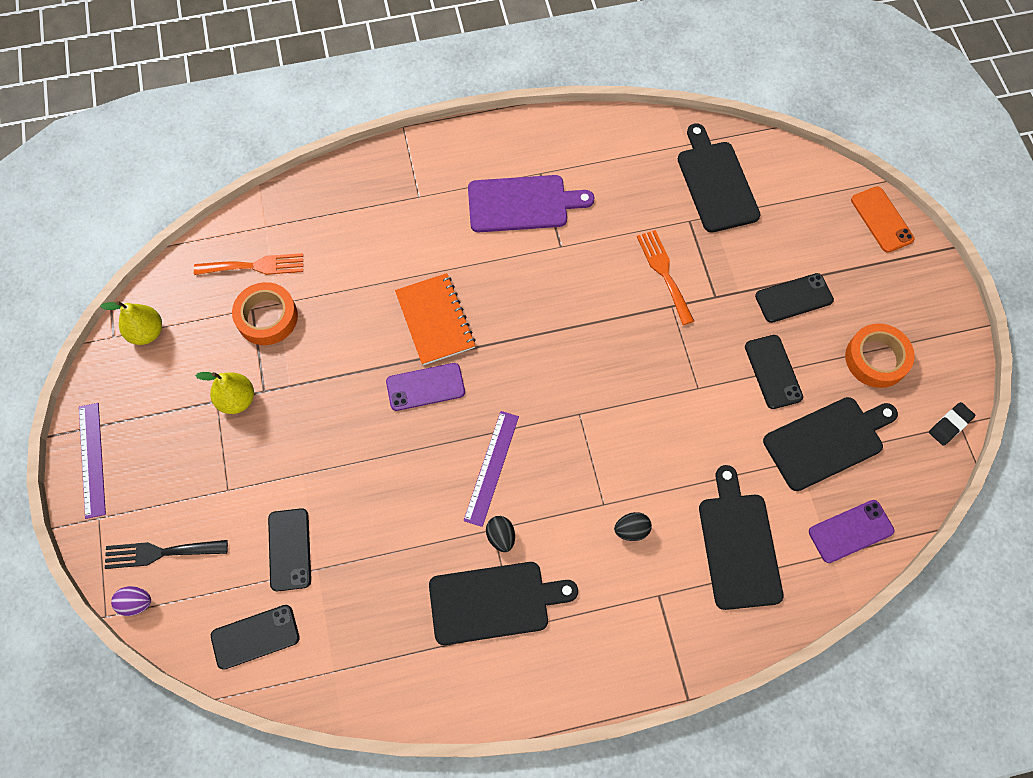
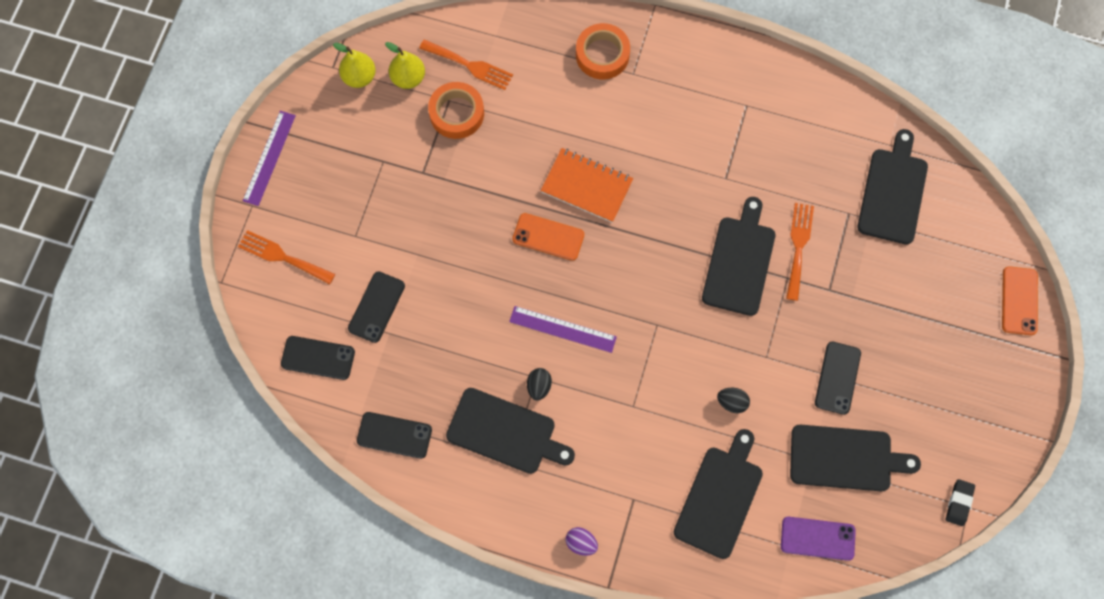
camera: 30 degrees right, 5 degrees up
(136, 603) = (247, 285): purple egg -> purple egg (581, 543)
(160, 553) = (282, 257): black fork -> orange fork
(237, 400) = (399, 168): yellow pear -> yellow pear (408, 78)
(425, 387) = (548, 237): purple phone -> orange phone
(435, 320) = (586, 186): orange notebook -> orange notebook turned 75 degrees counterclockwise
(491, 467) = (562, 329): purple ruler -> purple ruler turned 60 degrees clockwise
(522, 204) = (715, 124): purple cutting board -> none
(619, 314) = (739, 261): none -> black cutting board
(631, 530) = (642, 438): black egg -> black egg (732, 402)
(794, 298) = (895, 327): black phone -> black phone (394, 435)
(876, 359) = (932, 415): orange tape -> orange tape (602, 55)
(950, 425) = (959, 503): black eraser -> black eraser turned 60 degrees counterclockwise

